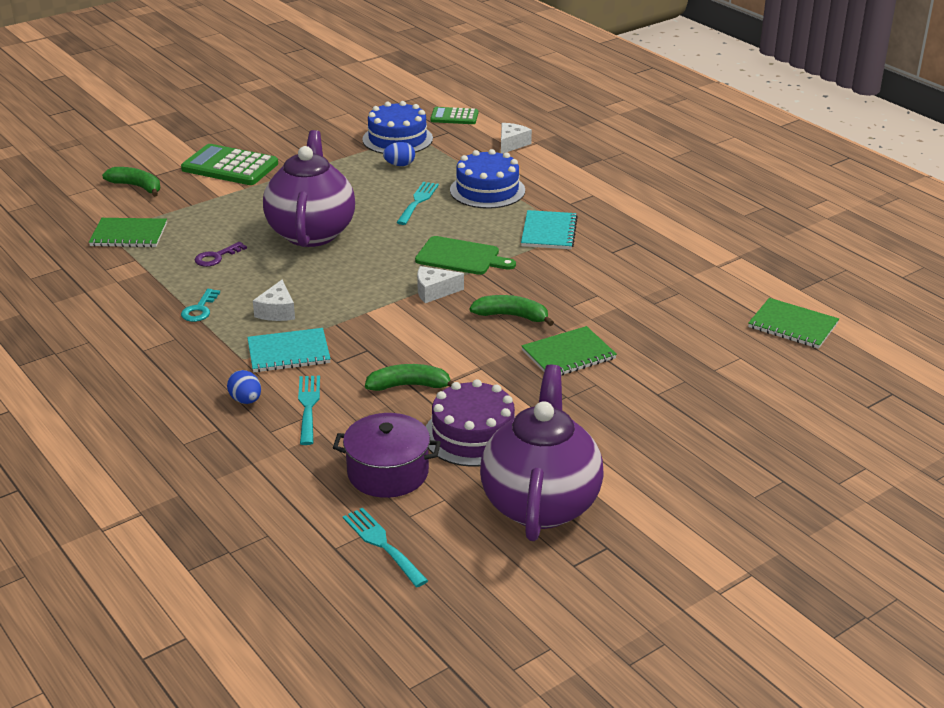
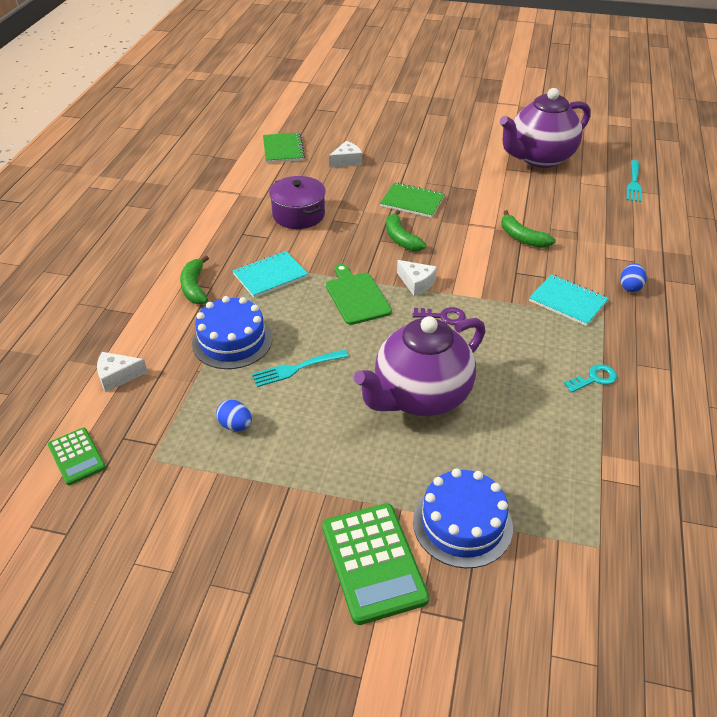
camera: 130 degrees left, 10 degrees up
(129, 234) = (580, 522): green notebook -> none
(137, 187) = (504, 610): green banana -> green banana (194, 287)
(216, 257) = (527, 427): purple key -> purple key (443, 316)
(277, 311) = (539, 338): white cheese -> white cheese (347, 161)
(308, 406) = (595, 261): turquoise fork -> none
(388, 472) = (593, 206): purple pot -> purple pot (298, 215)
(397, 139) = (175, 466): blue cake -> blue cake (462, 524)
(473, 435) = (526, 197): purple cake -> none

